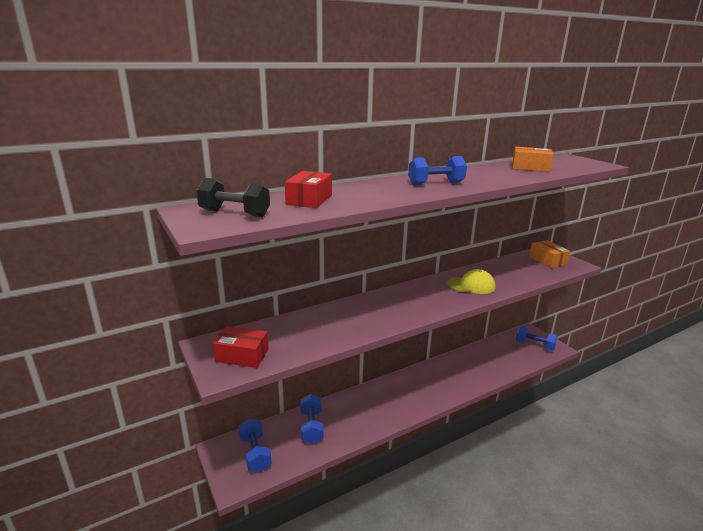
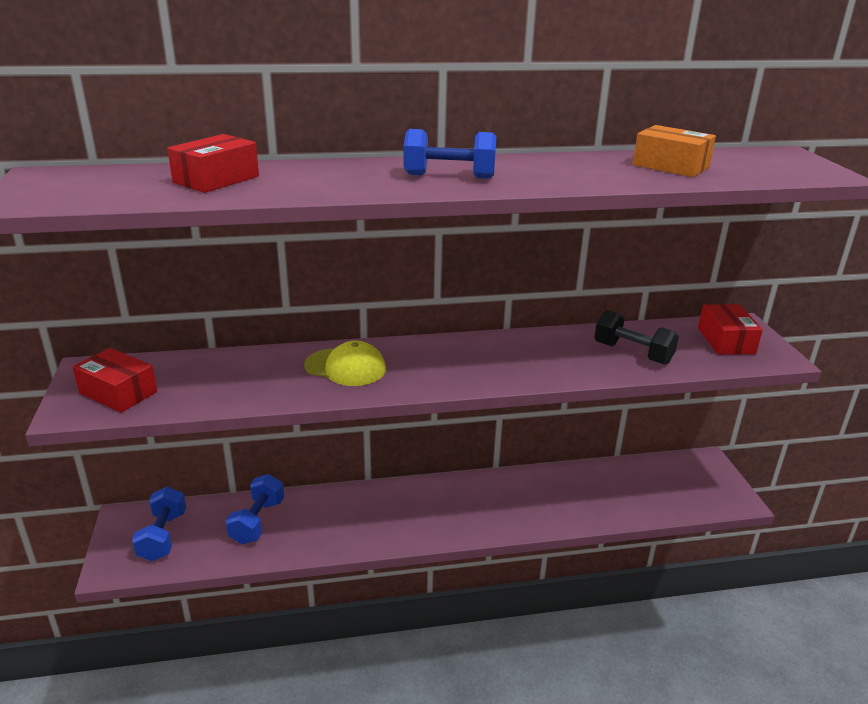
camera: 20 degrees right, 5 degrees up
(235, 213) = (88, 187): black dumbbell -> black dumbbell (632, 353)
(471, 285) = (543, 358): yellow cap -> yellow cap (345, 367)
(534, 345) = (697, 486): blue dumbbell -> none
(547, 260) = (726, 341): orange box -> red box

